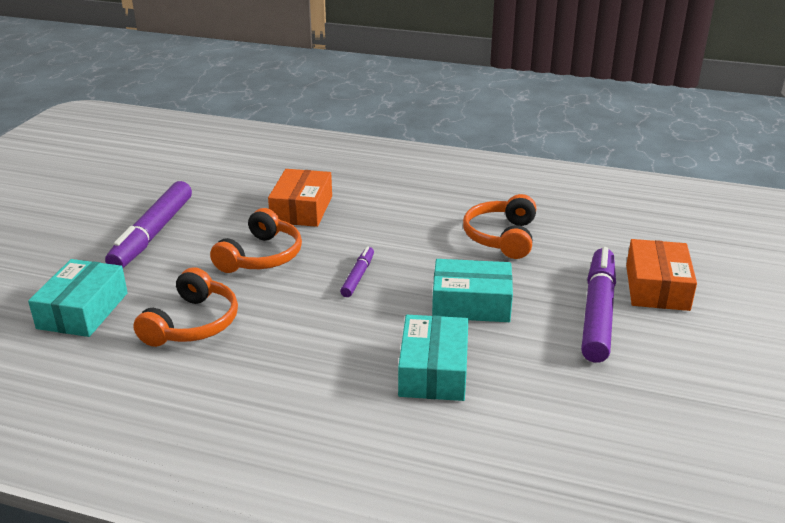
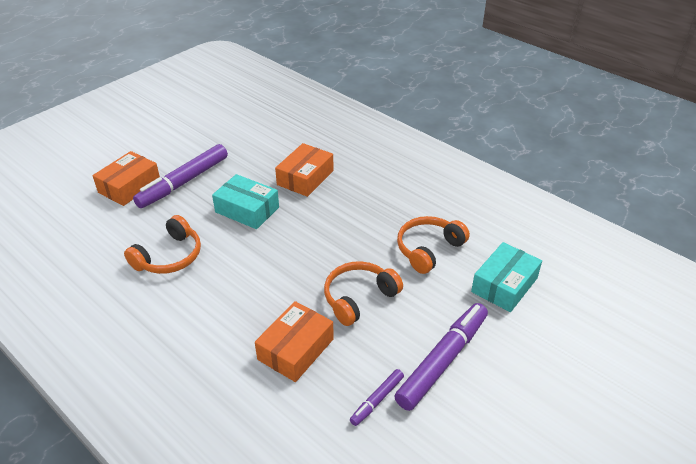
camera: 155 degrees left, 10 degrees up
(358, 276) = (300, 254): purple marker -> purple marker (377, 400)
(433, 371) = (305, 178): turquoise box -> orange box

